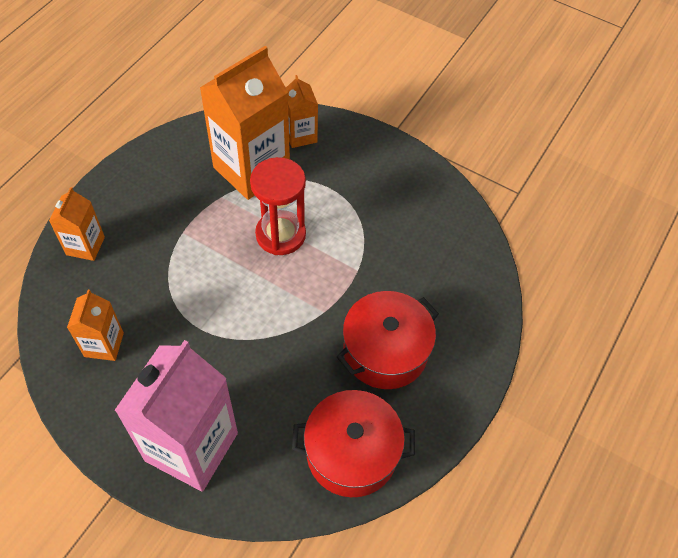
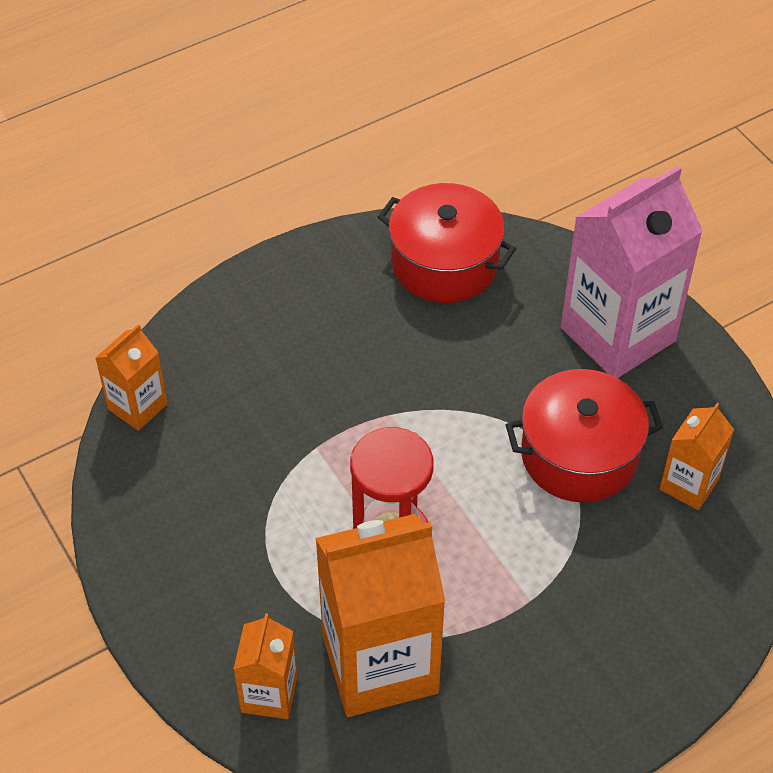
camera: 150 degrees left, 5 degrees down
(85, 246) = (680, 636): orange carton -> orange carton (137, 406)
(385, 351) = (344, 341): red pot -> red pot (579, 455)

